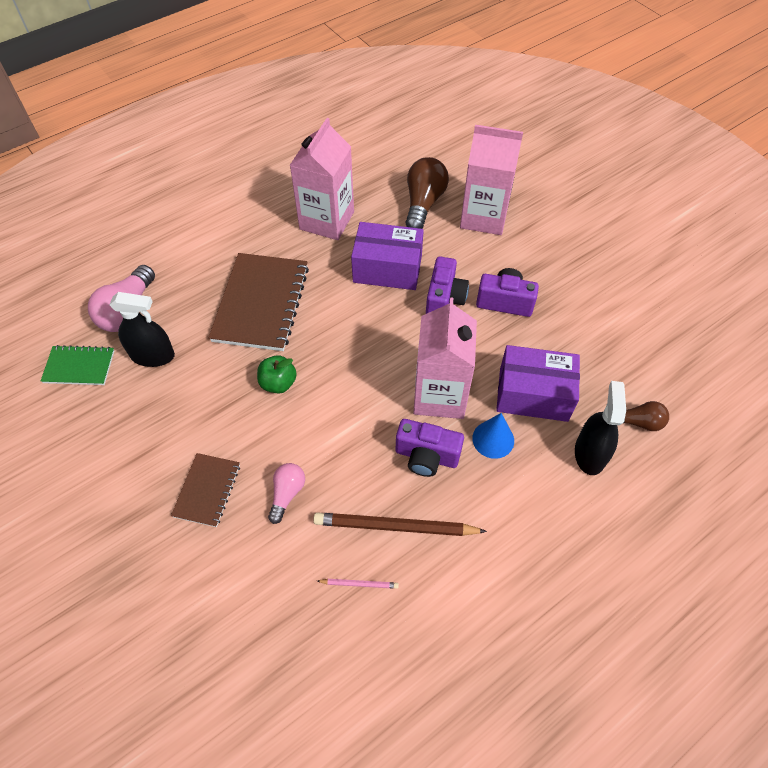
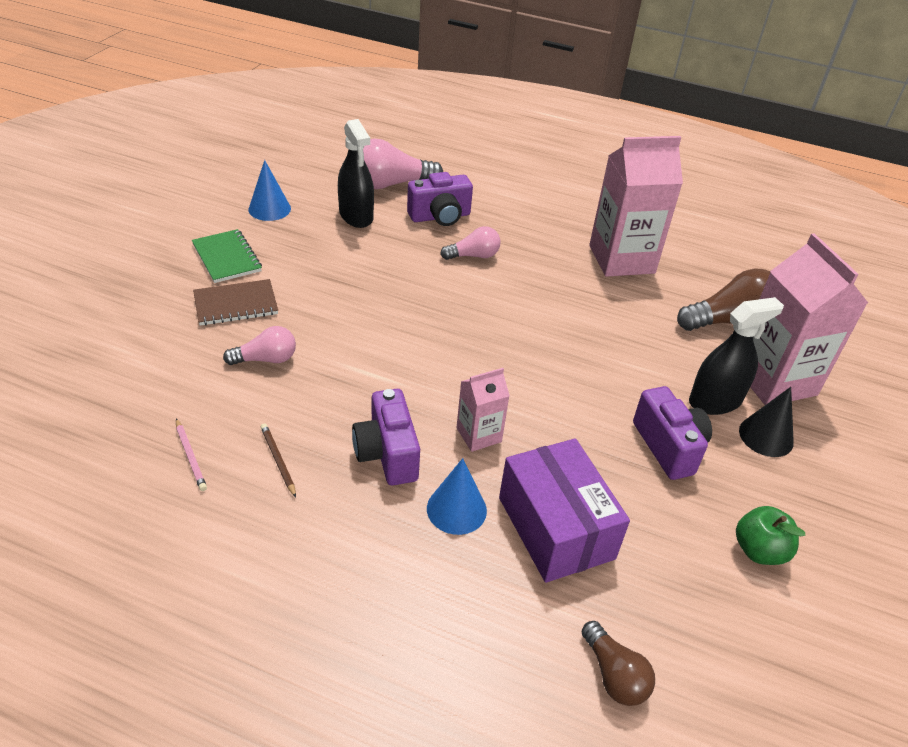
camera: 55 degrees right, 15 degrees down
(79, 367) = (311, 183): green notebook -> green notebook (226, 258)
(93, 414) = (269, 209): none -> blue cone
(261, 303) = (473, 256): brown notebook -> pink light bulb
(278, 383) = (390, 303): green apple -> green apple (759, 550)
(387, 269) = (608, 327): purple box -> none
(395, 526) = (278, 460): brown pencil -> brown pencil, size x0.46
(440, 395) = (479, 435): pink carton -> pink carton, size x0.50
(444, 299) = (615, 389): purple camera -> purple camera (440, 217)
(523, 250) = (766, 436): none -> black cone
(590, 453) = (514, 628): black spray bottle -> black spray bottle (715, 401)

